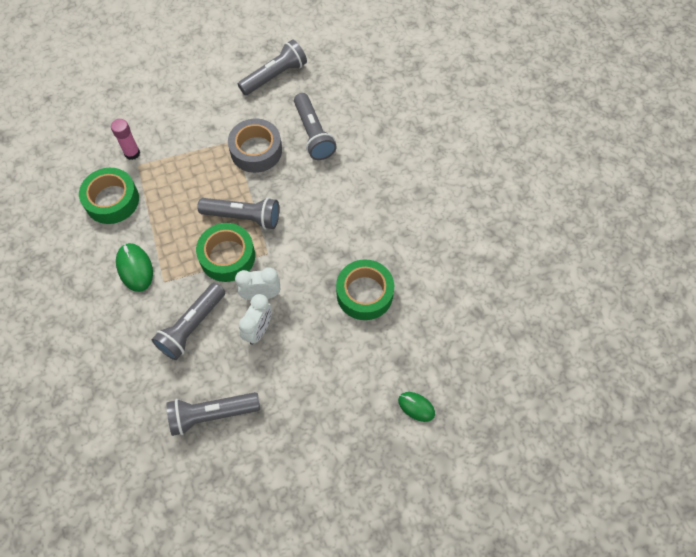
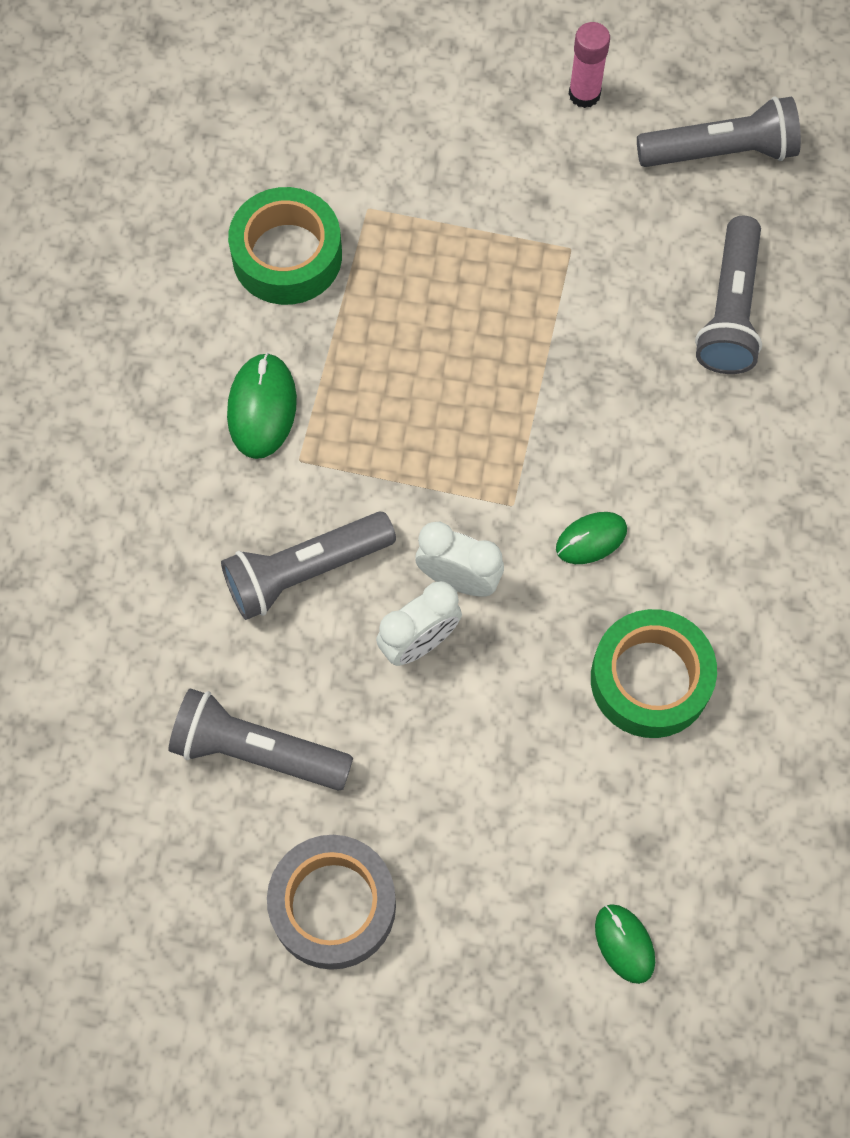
camera: 30 degrees right, 5 degrees up
(132, 153) = (369, 180): pink glue stick -> pink glue stick (584, 94)
(227, 256) = (437, 472): green tape -> none
(243, 217) = (506, 410): grey flashlight -> none
(256, 150) = (601, 290): grey tape -> grey tape (333, 905)
(308, 250) = (591, 539): none -> green mouse

